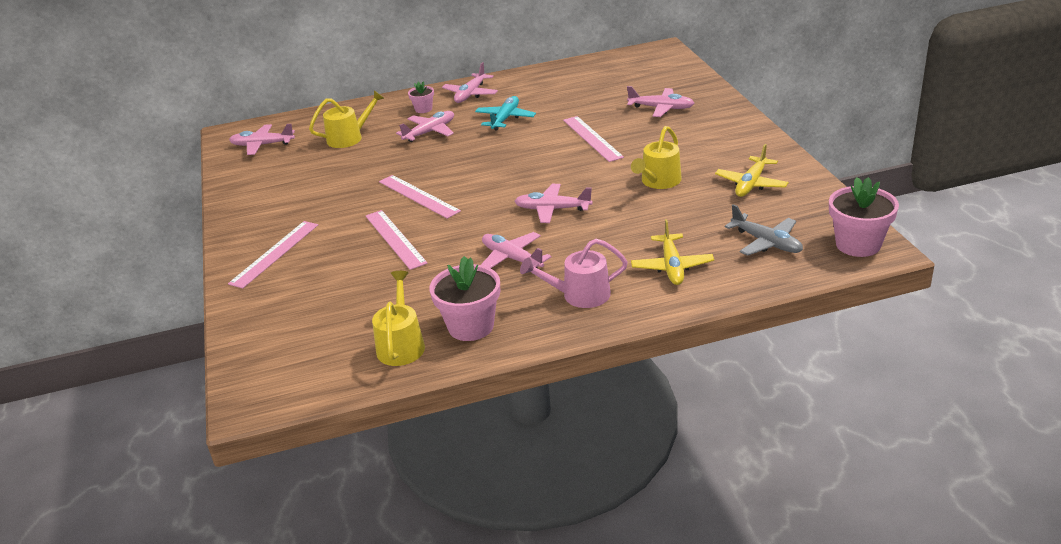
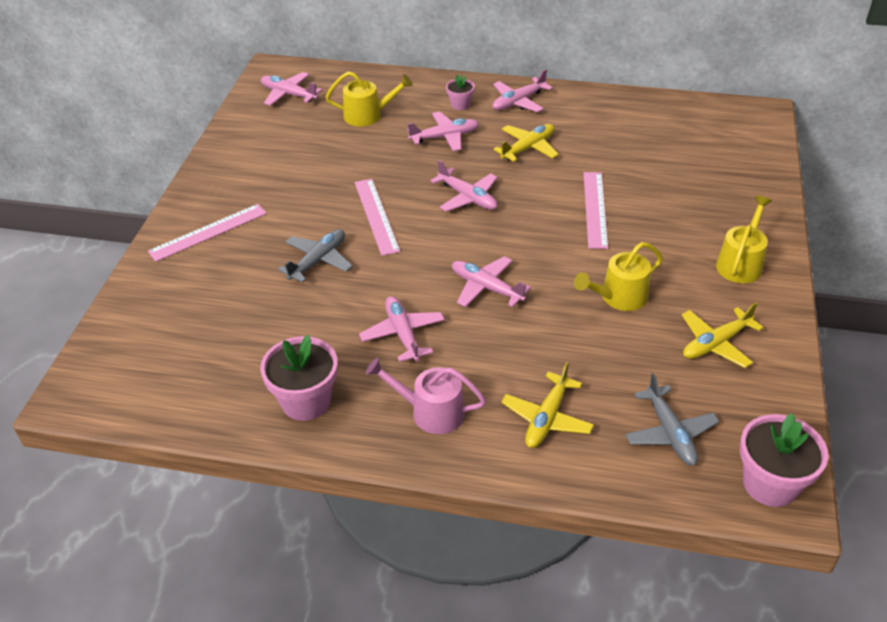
camera: 25 degrees right, 10 degrees up
(395, 239) = (318, 260): pink ruler -> grey plane
(401, 345) = (232, 393): yellow watering can -> yellow watering can (740, 263)
(505, 119) = (528, 148): turquoise plane -> yellow plane
(661, 108) = (698, 196): pink plane -> pink plane (468, 198)

